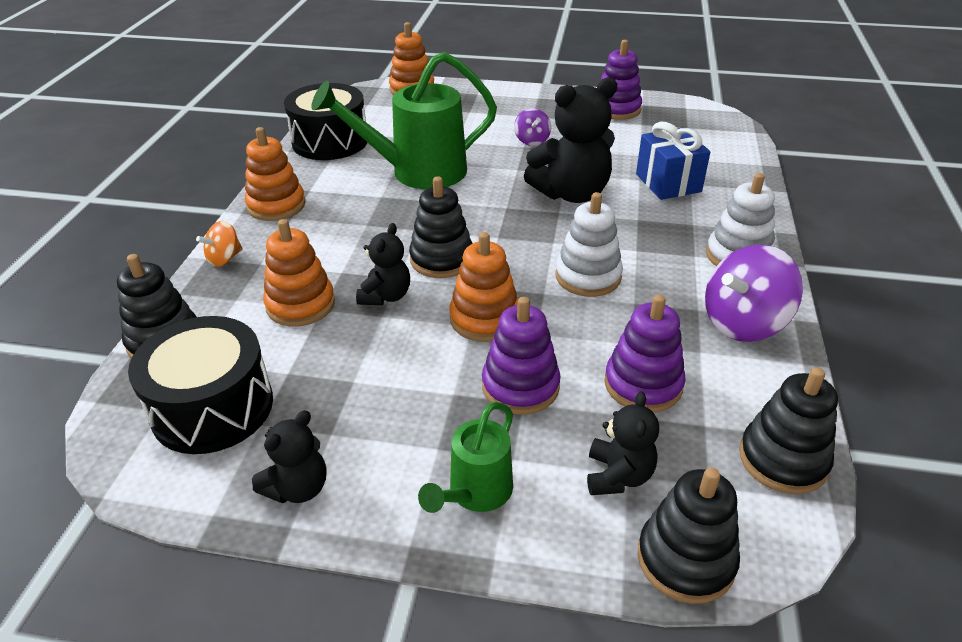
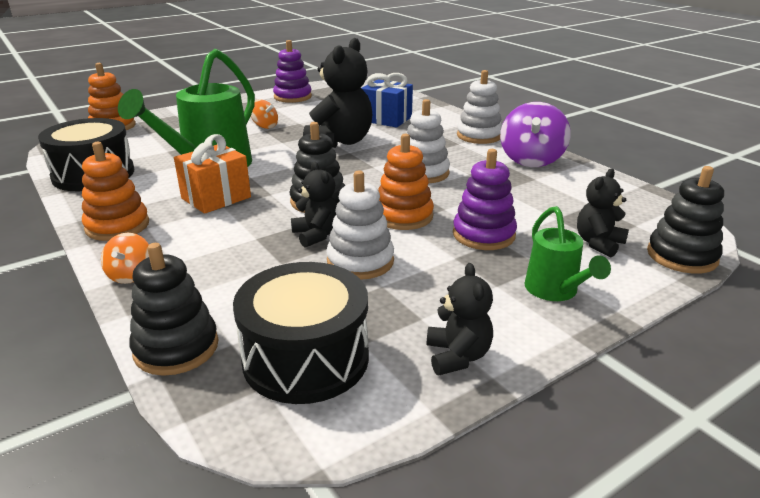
camera: 45 degrees left, 10 degrees down
(300, 304) = (259, 268): orange stacking toy -> none
(374, 211) = (216, 198): none -> orange gift
(375, 345) = (360, 261): none -> white stacking toy
(532, 140) = (264, 126): purple spinning top -> orange spinning top
(618, 476) = (598, 243): black teddy bear -> black teddy bear turned 105 degrees counterclockwise
(643, 384) = (537, 203): purple stacking toy -> none
(783, 459) = (641, 200): black stacking toy -> none

